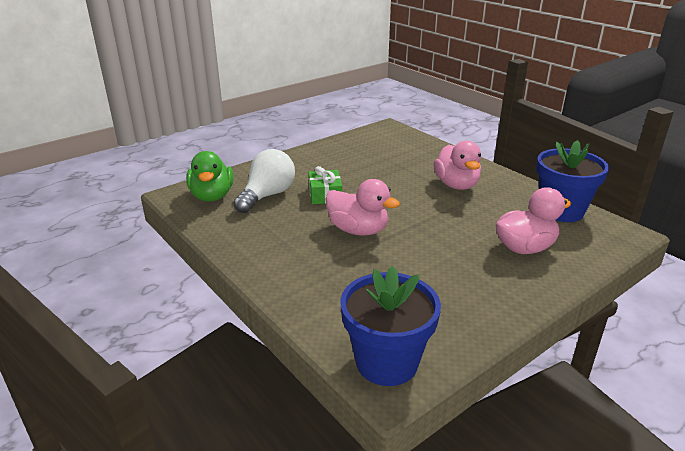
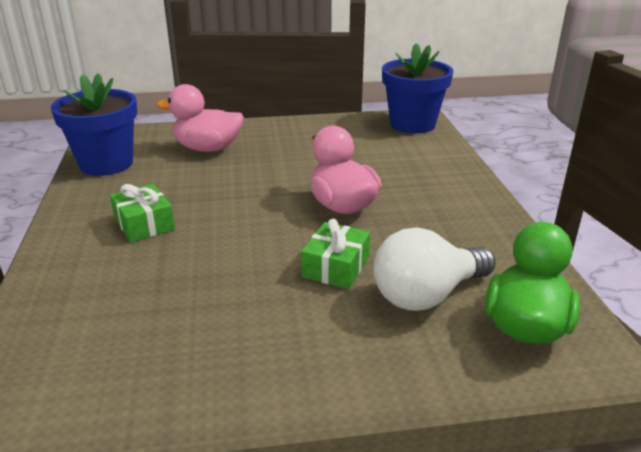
camera: 150 degrees left, 0 degrees up
(456, 185) = (144, 224): pink duck -> green gift

